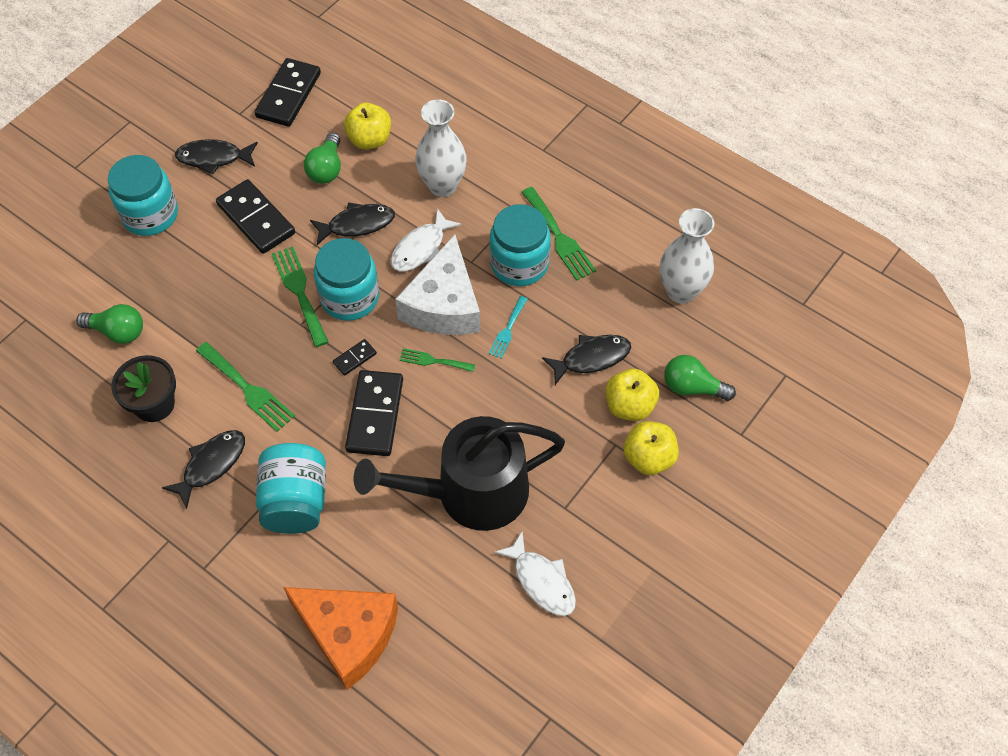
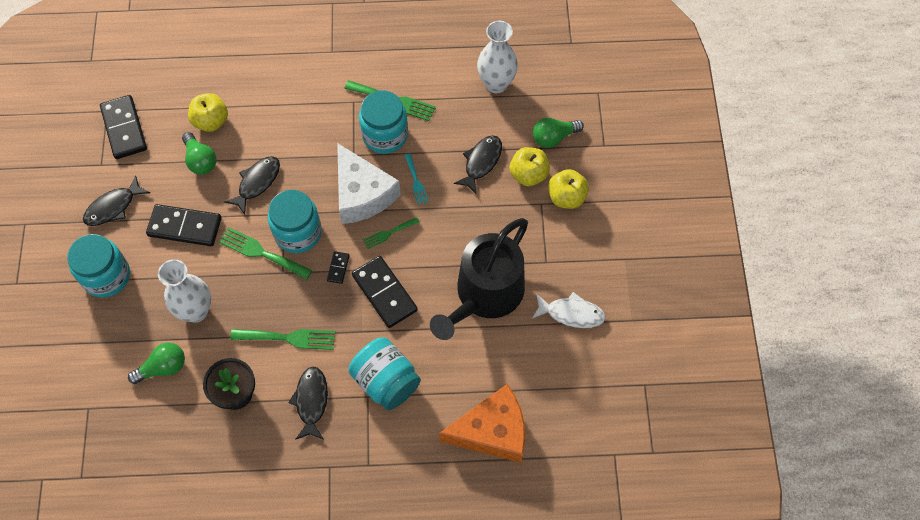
camera: 40 degrees left, 5 degrees up
(421, 248) = (314, 169): white fish -> none
(442, 186) = (289, 119): white vase -> white vase (196, 311)

